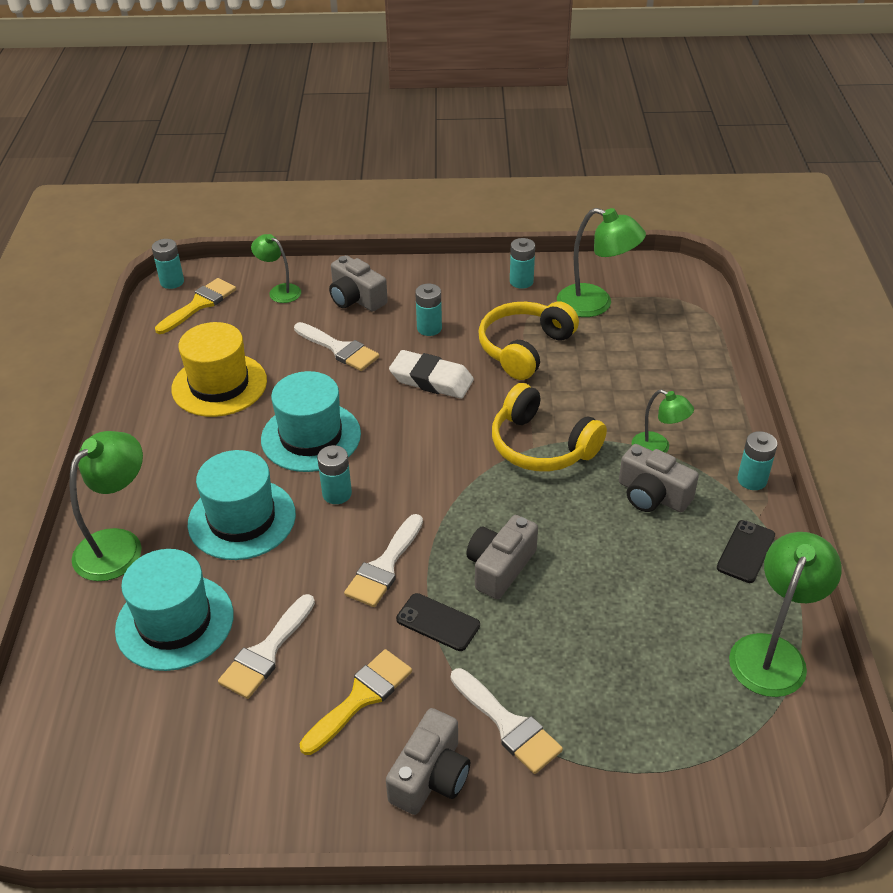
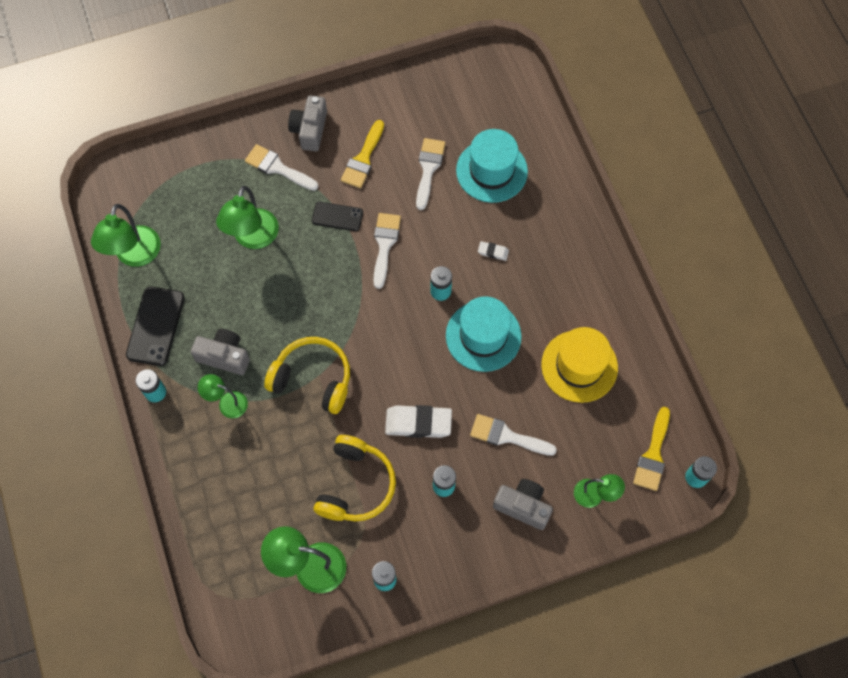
camera: 160 degrees right, 25 degrees up
(118, 545) = (559, 210): green lamp -> green lamp (253, 238)
(242, 519) = (493, 252): turquoise hat -> white eraser
(500, 567) = (312, 266): grey camera -> none
(746, 551) = (155, 326): black phone -> black phone, size x1.58

